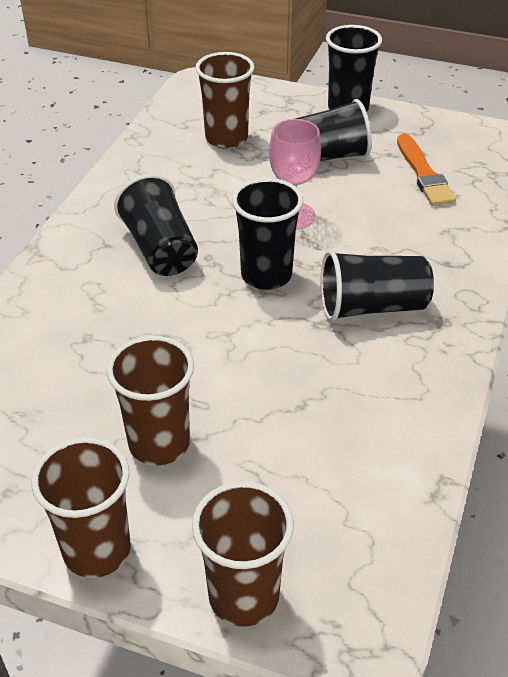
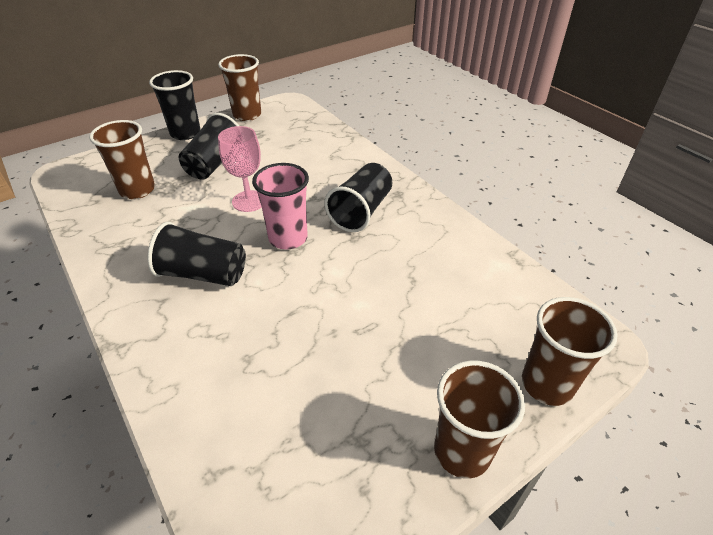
camera: 55 degrees left, 0 degrees up
(159, 443) = (389, 366): brown cup -> brown cup (247, 115)
(266, 275) = (288, 238): black cup -> pink cup
(424, 174) = (278, 139): orange brush -> none

